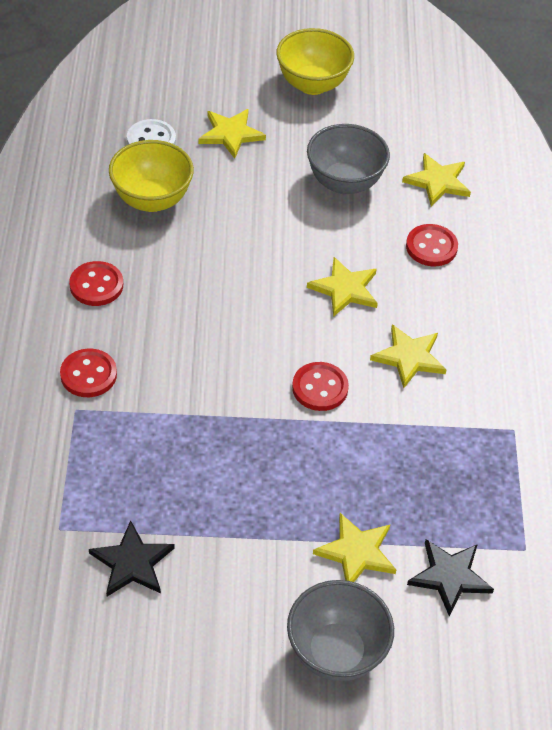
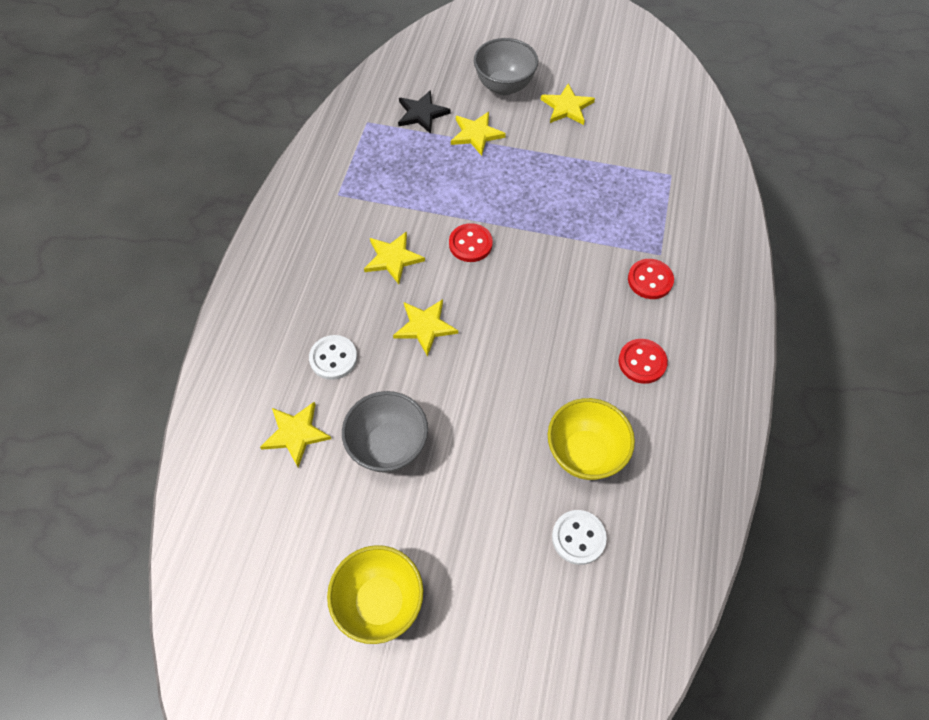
camera: 165 degrees left, 10 degrees up
(132, 563) = (623, 148): black star -> none
(231, 134) = (490, 534): yellow star -> yellow star (567, 107)
(431, 247) = (333, 358): red button -> white button

